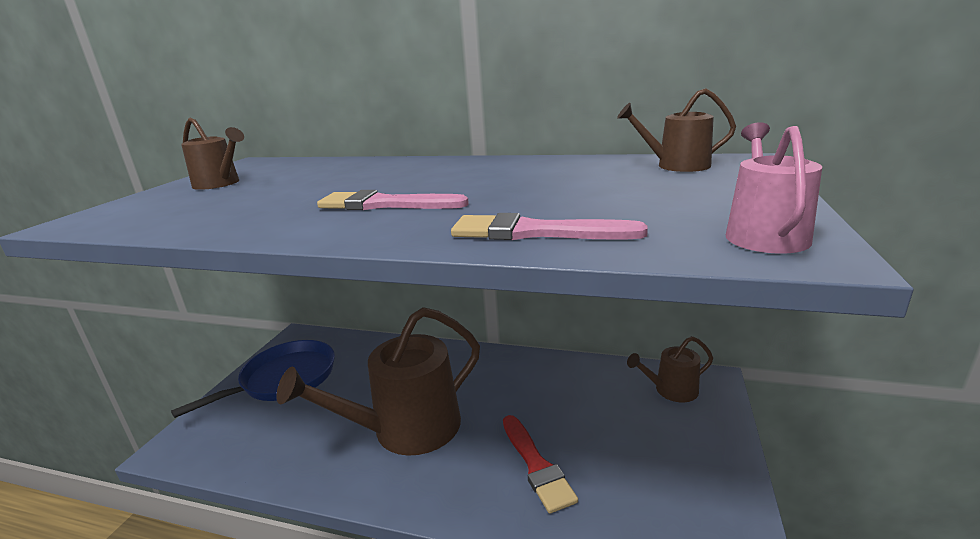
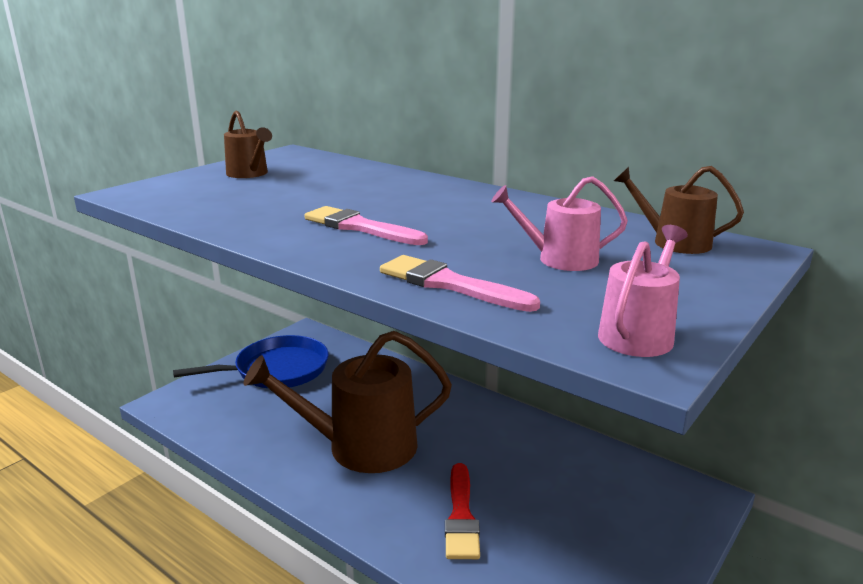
camera: 20 degrees right, 0 degrees up
(606, 193) = (560, 259): none -> pink watering can
(671, 390) = (651, 492): brown watering can -> none

